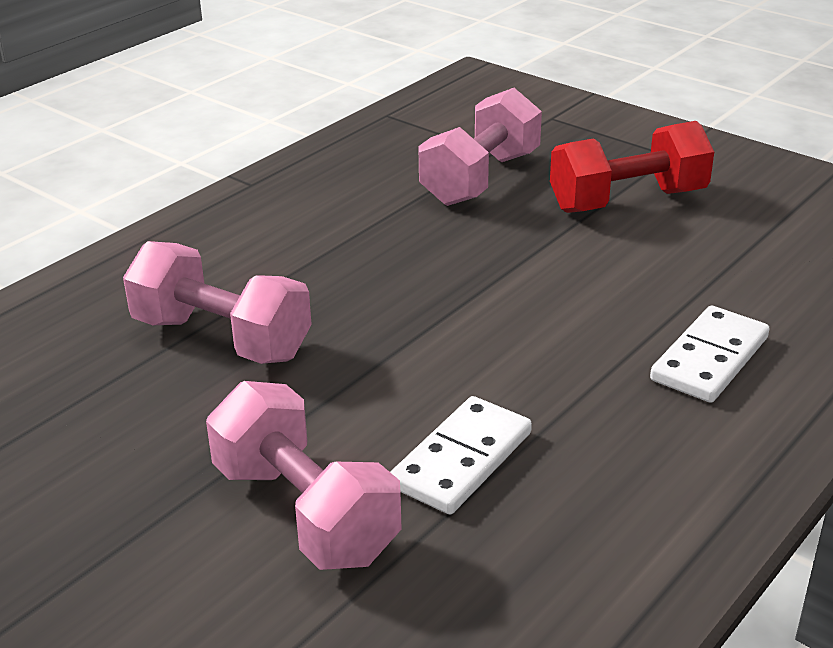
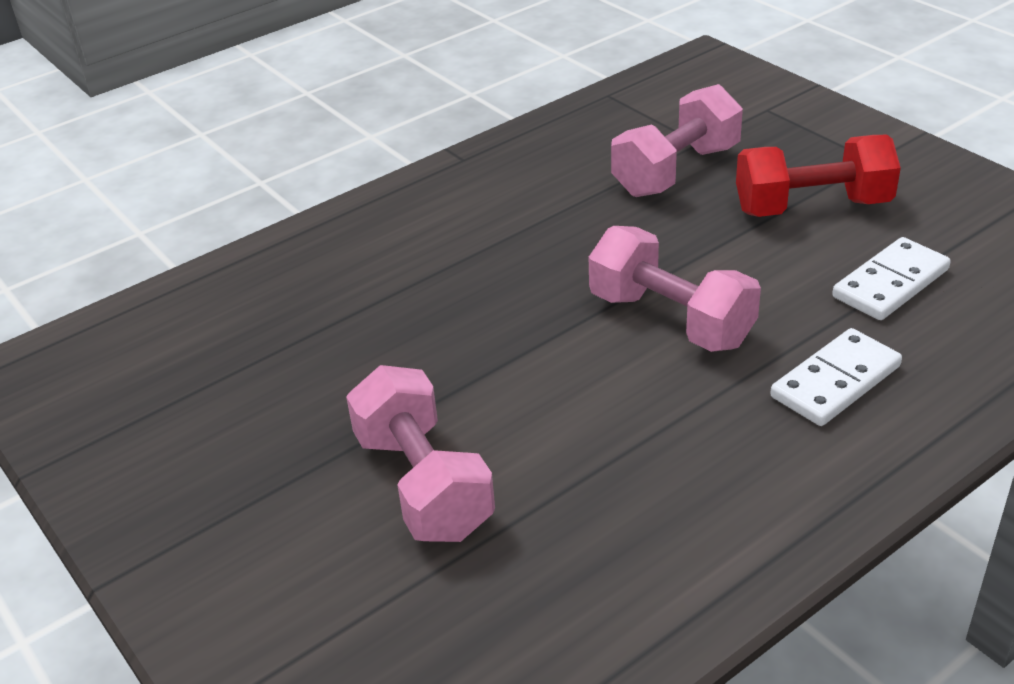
camera: 15 degrees right, 5 degrees up
(221, 338) = (396, 312): pink dumbbell -> pink dumbbell (670, 320)
(461, 459) = (572, 453): white domino -> white domino (890, 283)

